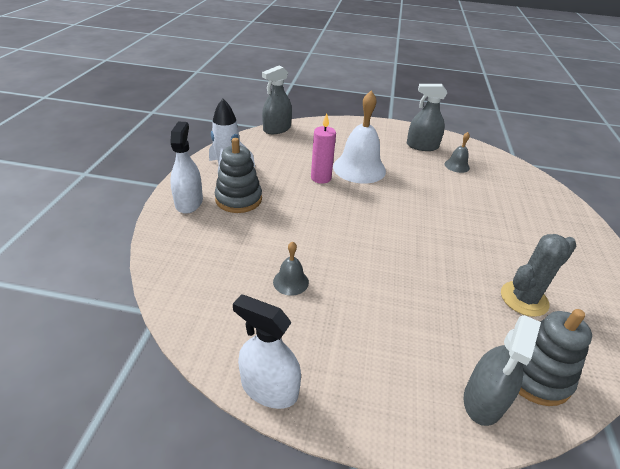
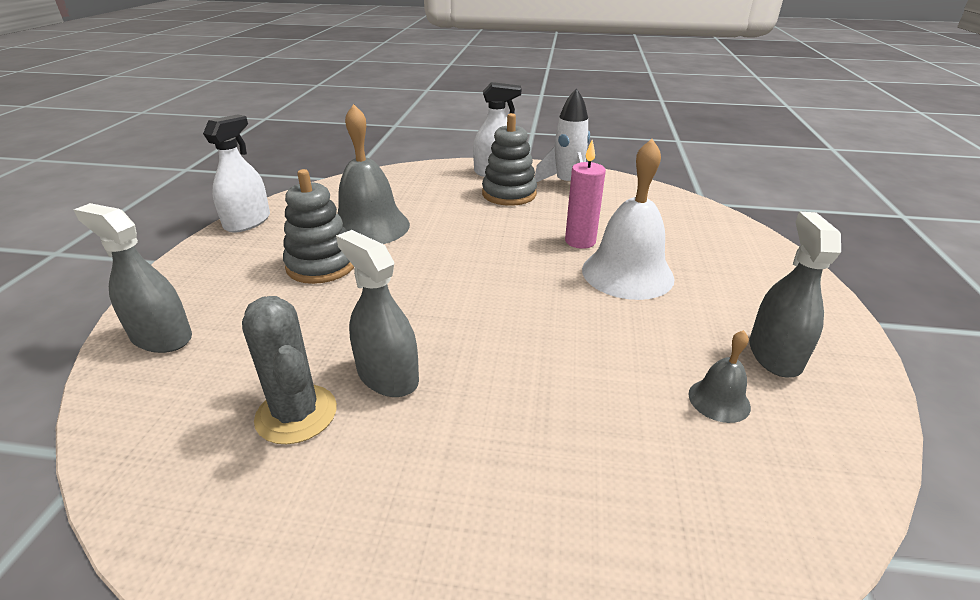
camera: 90 degrees right, 5 degrees down
(277, 129) = (701, 207): grey spray bottle -> grey spray bottle (387, 376)
(290, 282) = (369, 226): grey bell -> grey bell, size x2.07
(535, 375) = (164, 389): grey stacking toy -> grey stacking toy (321, 265)

